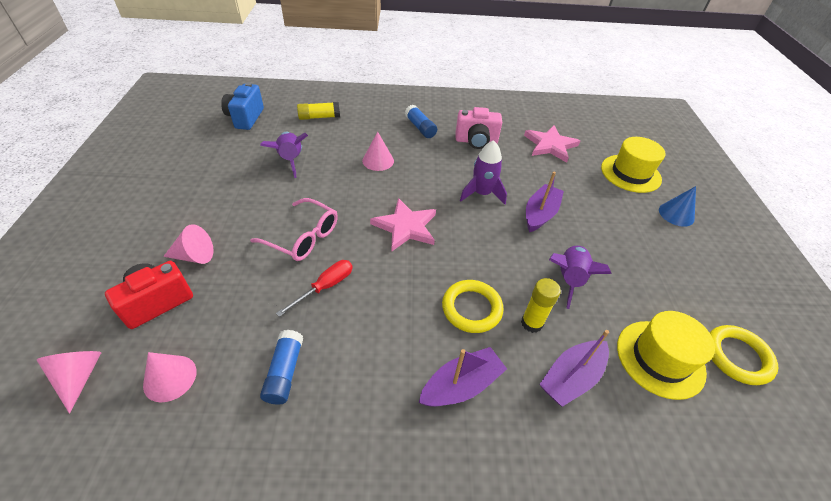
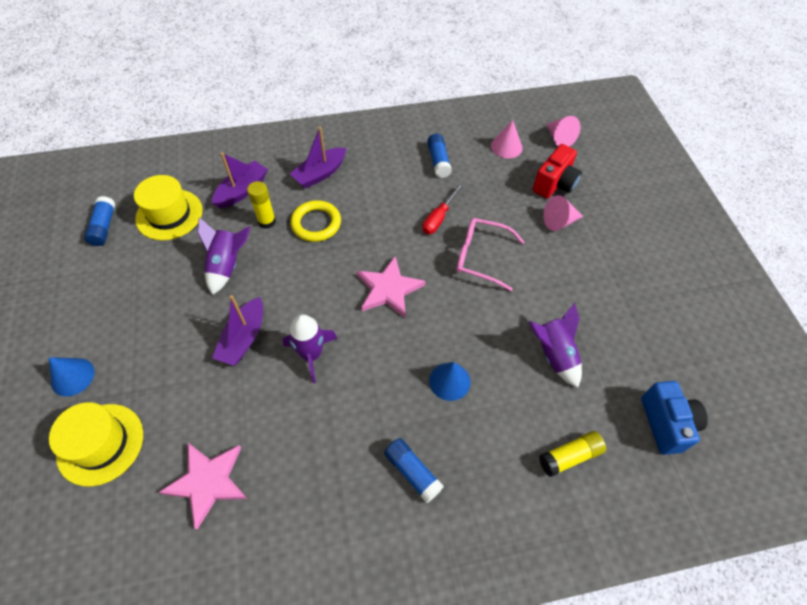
camera: 170 degrees right, 10 degrees up
(378, 160) = (449, 381): pink cone -> blue cone
(476, 141) = (323, 460): pink camera -> none
(737, 357) = (104, 227): yellow ring -> blue glue stick

